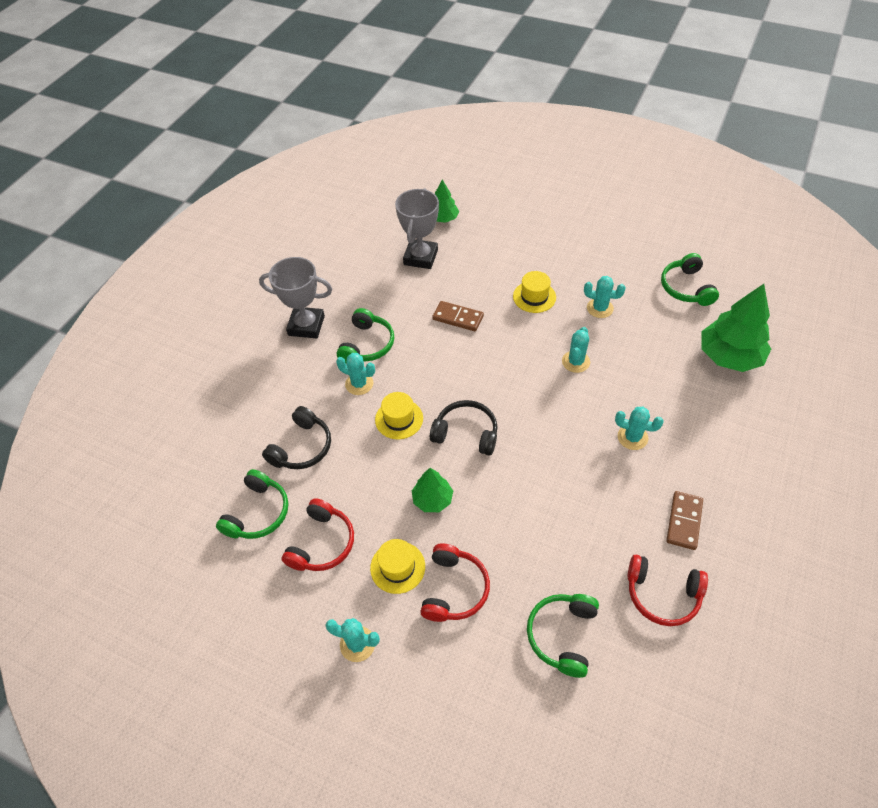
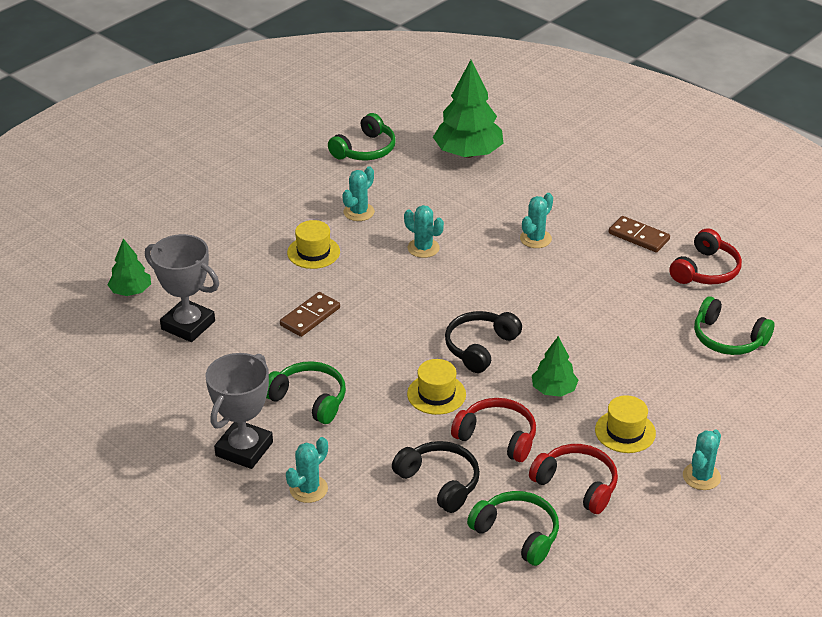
camera: 75 degrees left, 15 degrees down
(359, 384) = (368, 417): turquoise cactus -> turquoise cactus (308, 489)
(454, 589) = (662, 397): red headphones -> red headphones (497, 437)
(686, 288) = (365, 150): green headphones -> green headphones turned 60 degrees counterclockwise

